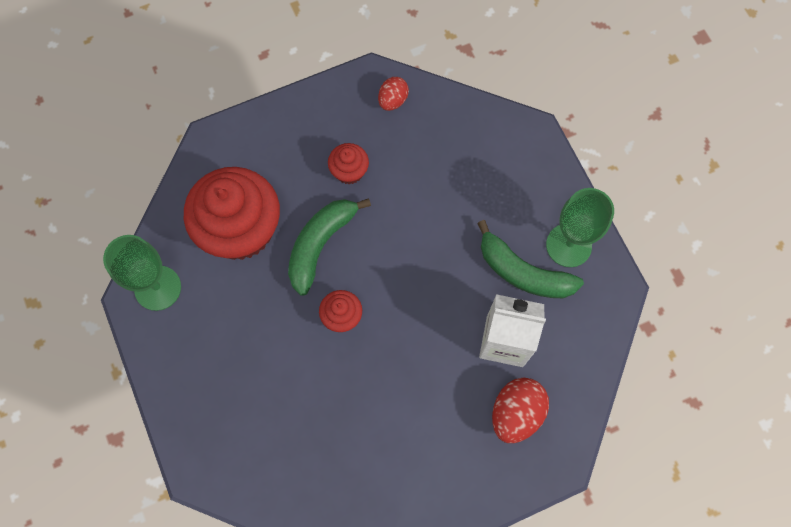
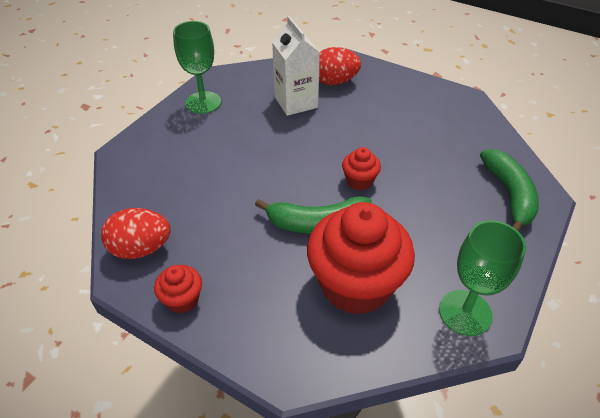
camera: 125 degrees left, 25 degrees down
(349, 171) = (236, 241): red cupcake -> red cupcake (182, 299)
(393, 100) = (141, 248): red egg -> red egg, size x1.63
(523, 272) = (241, 113): green banana -> green banana (509, 195)

